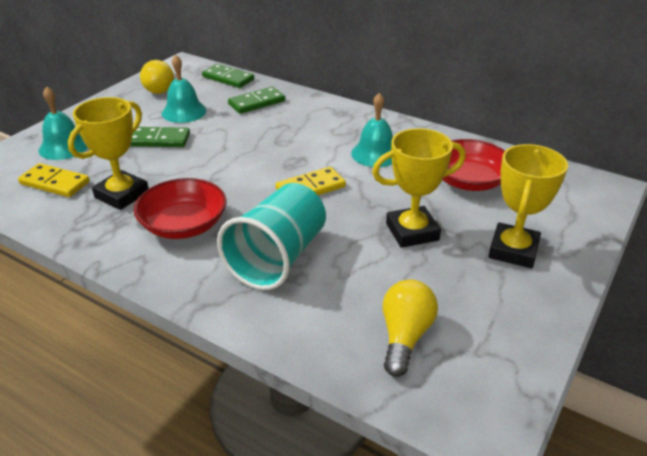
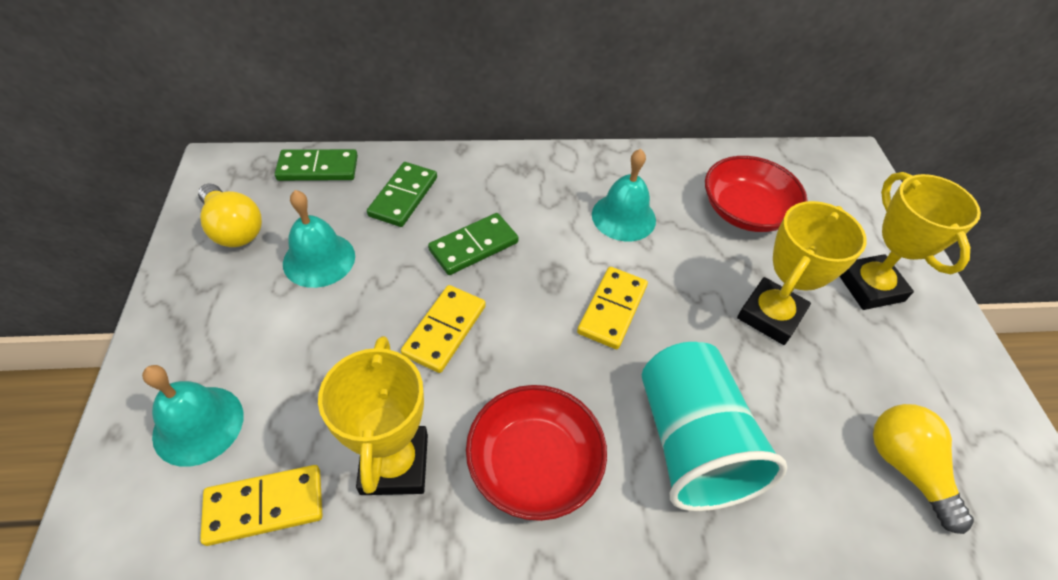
camera: 40 degrees left, 15 degrees up
(159, 140) = (339, 330): green domino -> green domino (474, 246)
(208, 159) = (445, 330): none -> yellow domino

